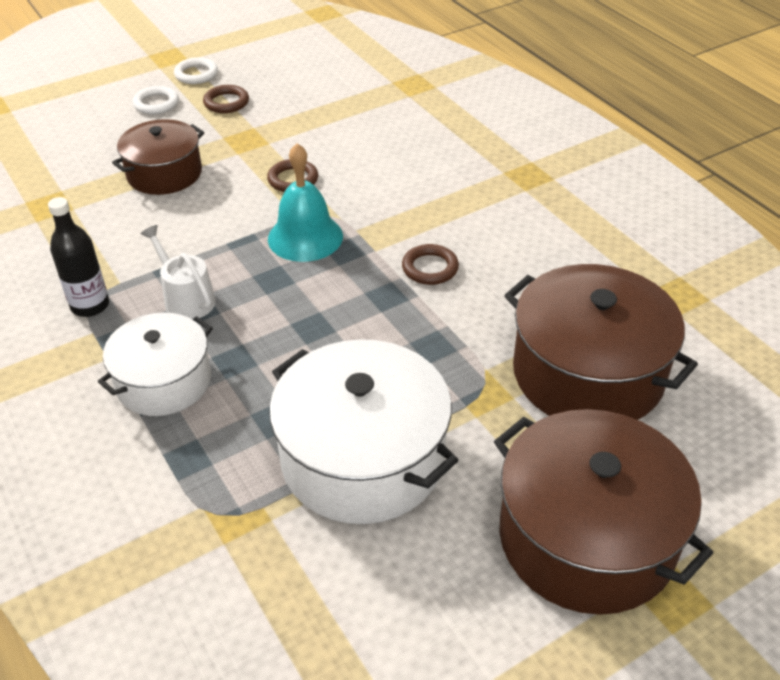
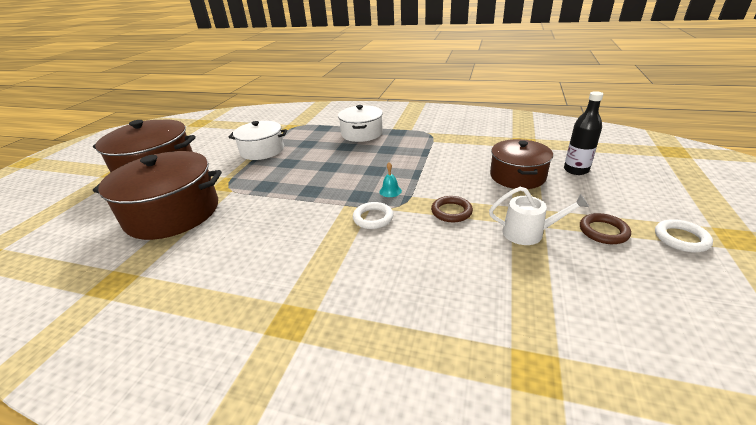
camera: 140 degrees right, 10 degrees down
(90, 305) = (428, 133): black bottle -> black bottle (576, 170)
(156, 104) = (629, 203): white ring -> white ring (373, 218)
(186, 299) = (398, 149): white watering can -> white watering can (528, 233)
(305, 237) = (390, 191): turquoise bell -> turquoise bell, size x0.44
(363, 458) = (262, 150): white pot -> white pot, size x0.63
(430, 268) = (302, 213): brown ring -> none

